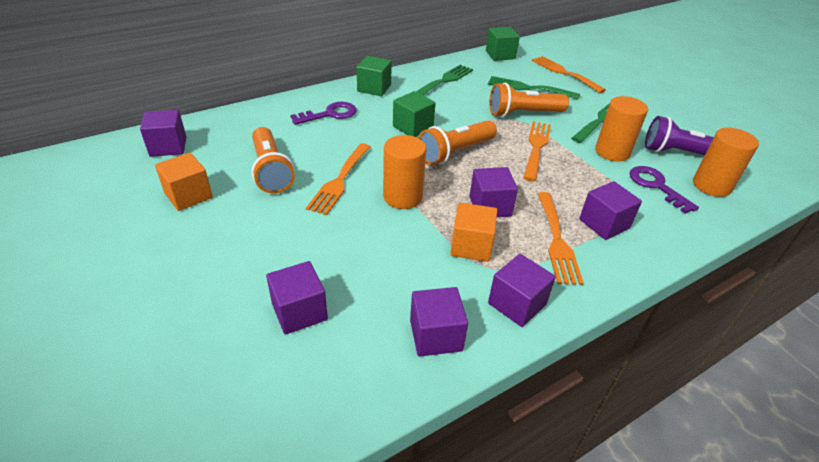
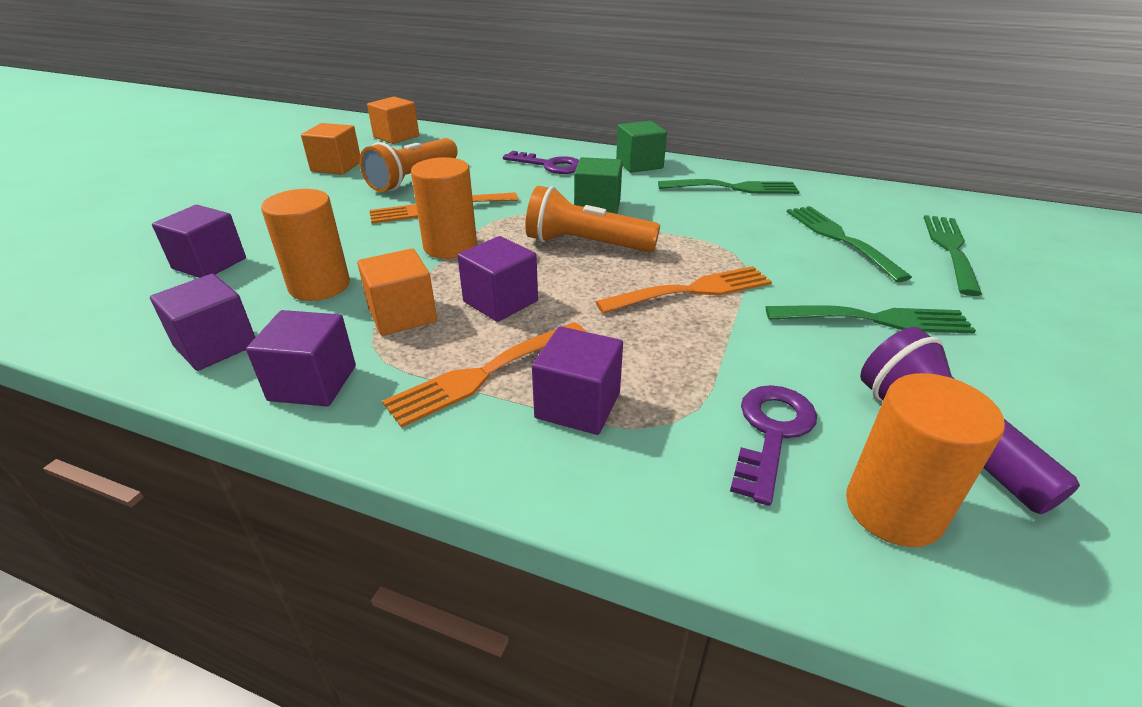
camera: 55 degrees right, 5 degrees down
(168, 146) = (396, 136): purple cube -> orange cube
(500, 55) = (882, 195): green cube -> none
(523, 113) = (762, 255): orange flashlight -> none
(565, 73) = (950, 250): orange fork -> green fork
(612, 152) = (799, 356): orange cylinder -> orange cylinder (319, 286)

